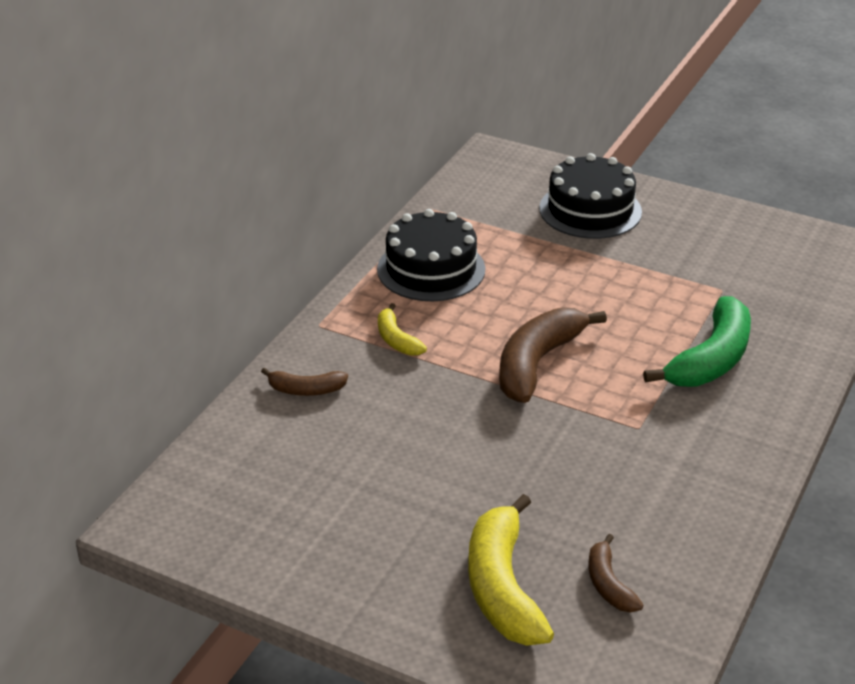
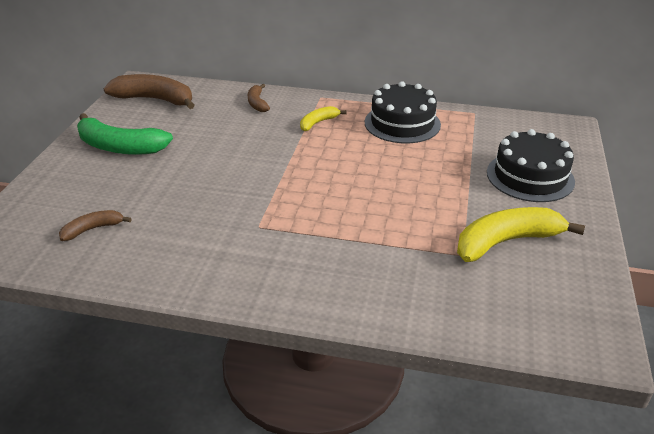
camera: 75 degrees right, 0 degrees up
(502, 587) = (91, 189): yellow banana -> yellow banana (506, 242)
(537, 363) = (316, 176): brown banana -> brown banana (155, 99)
(711, 359) = (358, 255): green banana -> green banana (120, 147)

